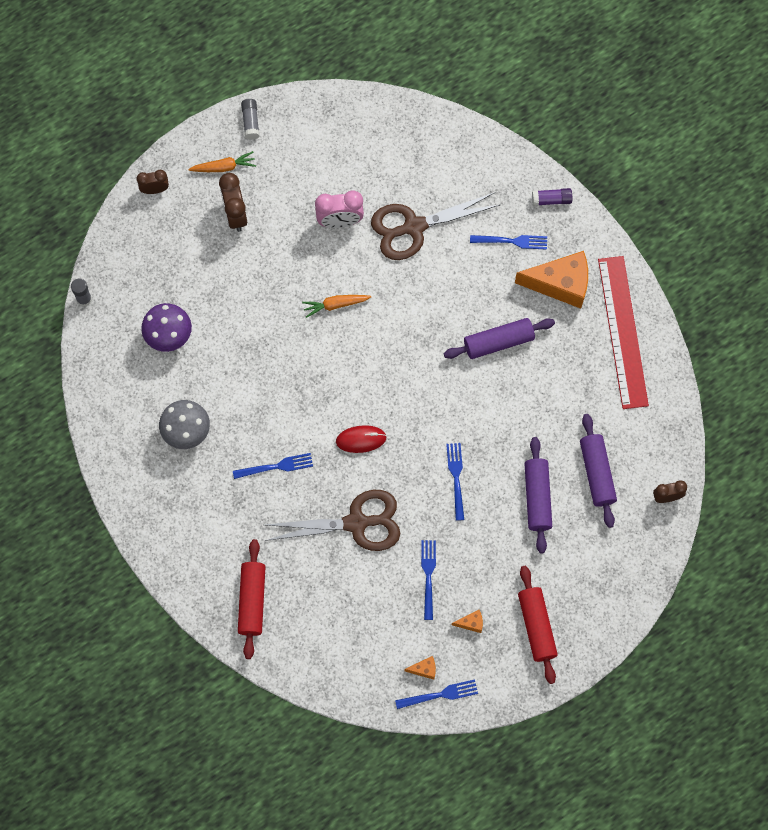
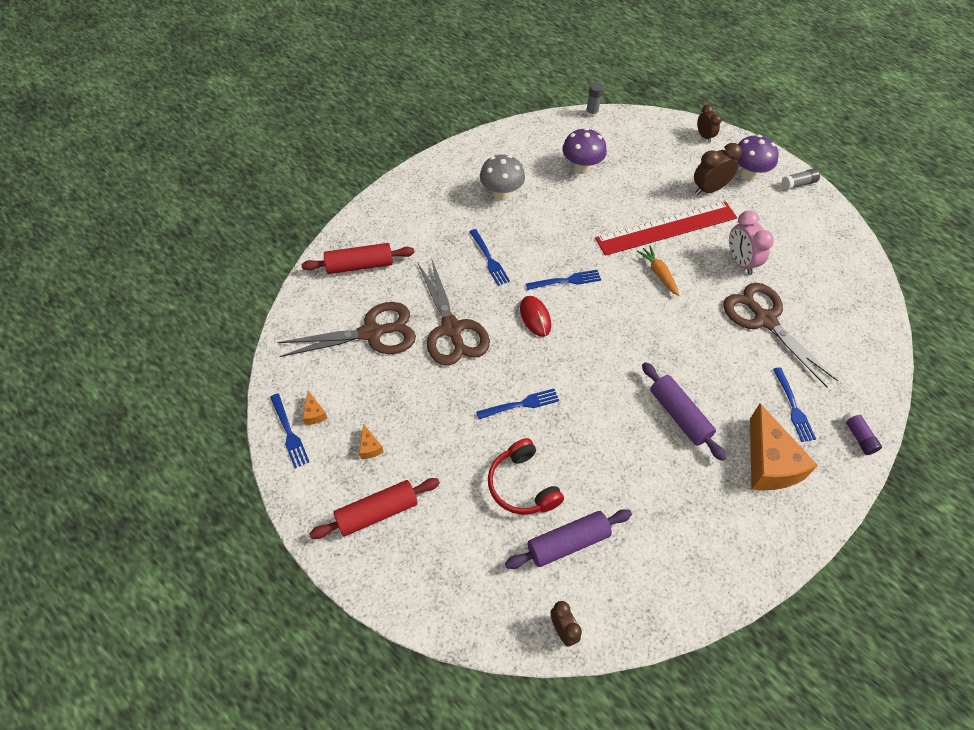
camera: 75 degrees right, 15 degrees down
(224, 167) = (748, 174): orange carrot -> purple mushroom
(343, 601) = (372, 333): none -> brown scissors
(428, 576) = (412, 399): blue fork -> blue fork (566, 280)
(537, 497) = (522, 485): purple rolling pin -> red headphones
(623, 332) = (744, 540): red ruler -> red ruler (666, 228)

